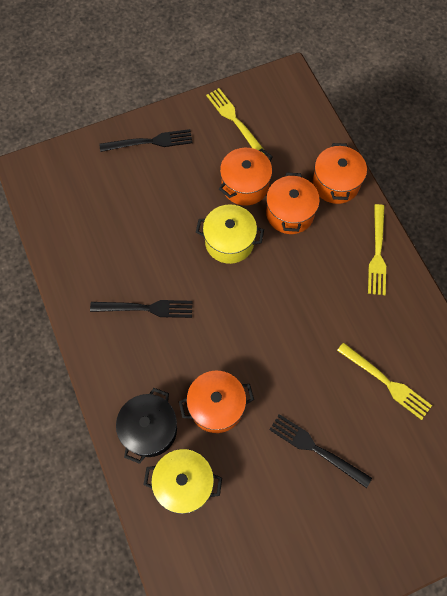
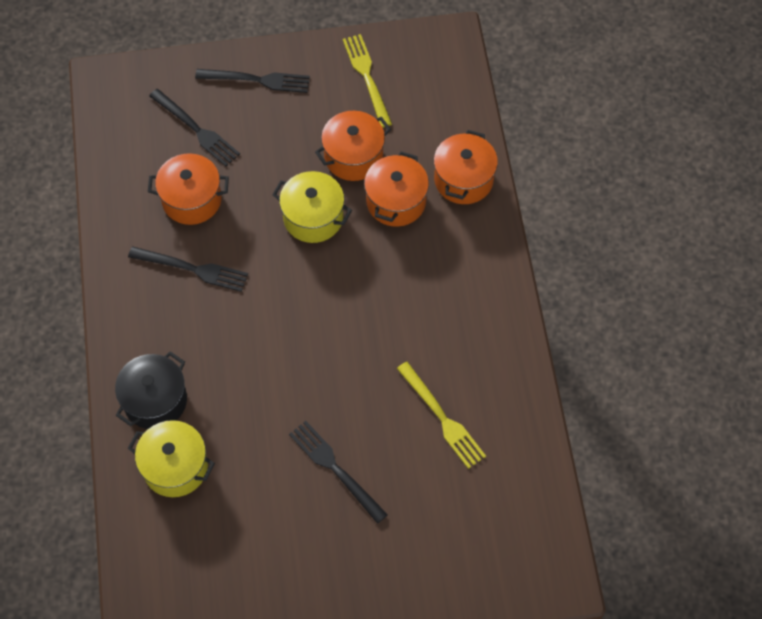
camera: 15 degrees right, 5 degrees down
(114, 192) = (196, 129): none -> black fork
(216, 406) = (238, 395): orange pot -> orange pot (192, 200)
(377, 253) = (484, 272): yellow fork -> none

